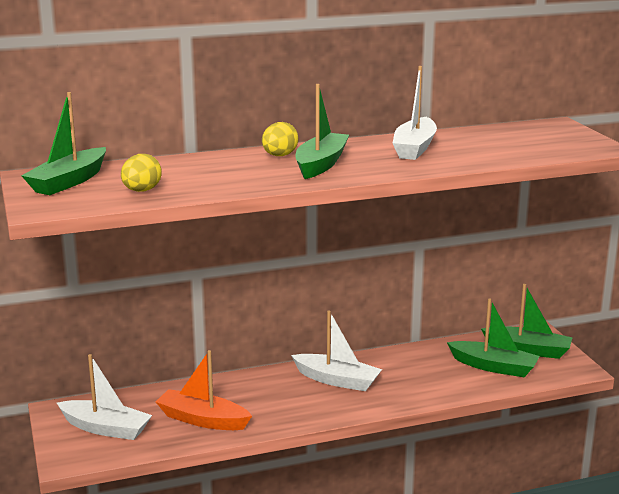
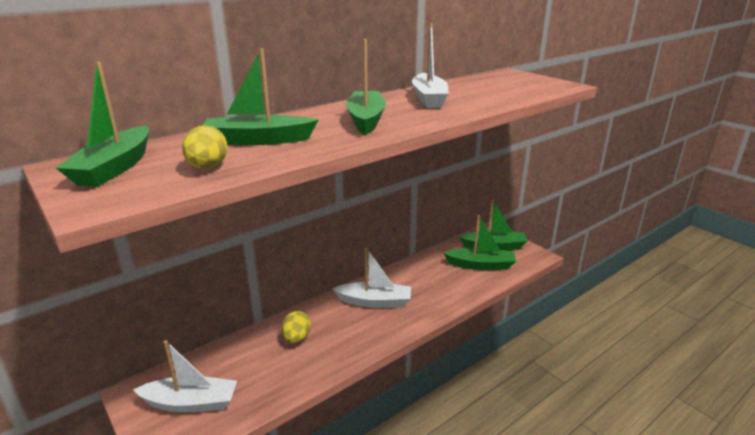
camera: 20 degrees left, 5 degrees up
(201, 172) = (258, 140): none -> green boat
(202, 420) = (280, 369): orange boat -> none
(279, 156) = (321, 117): yellow egg -> yellow egg (297, 338)

